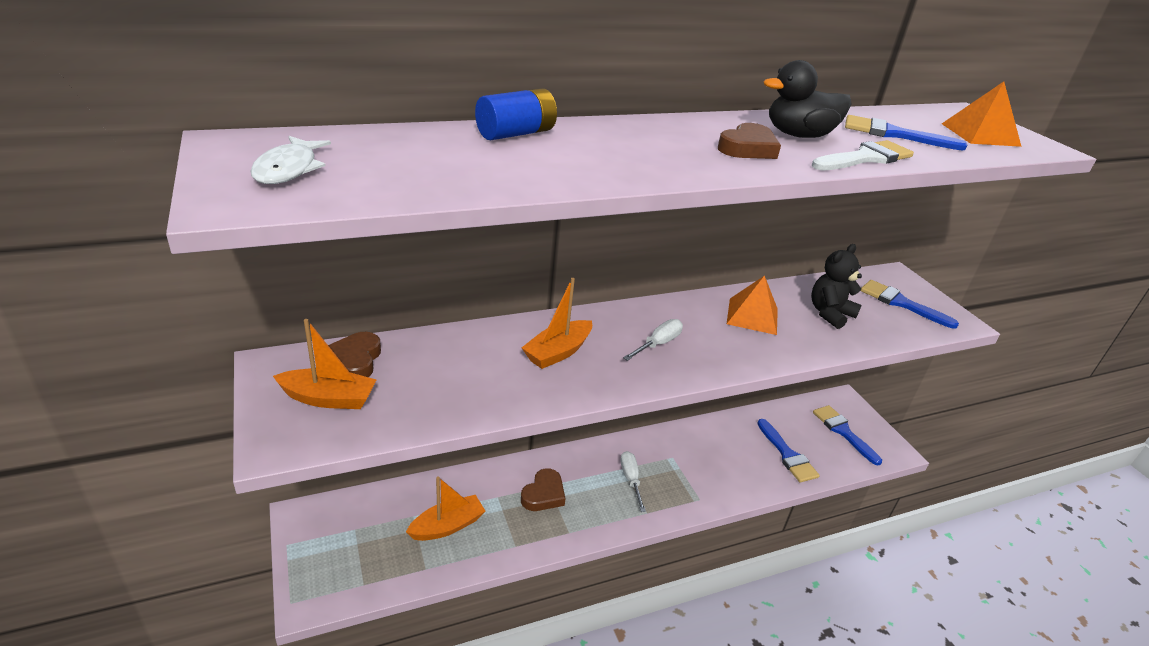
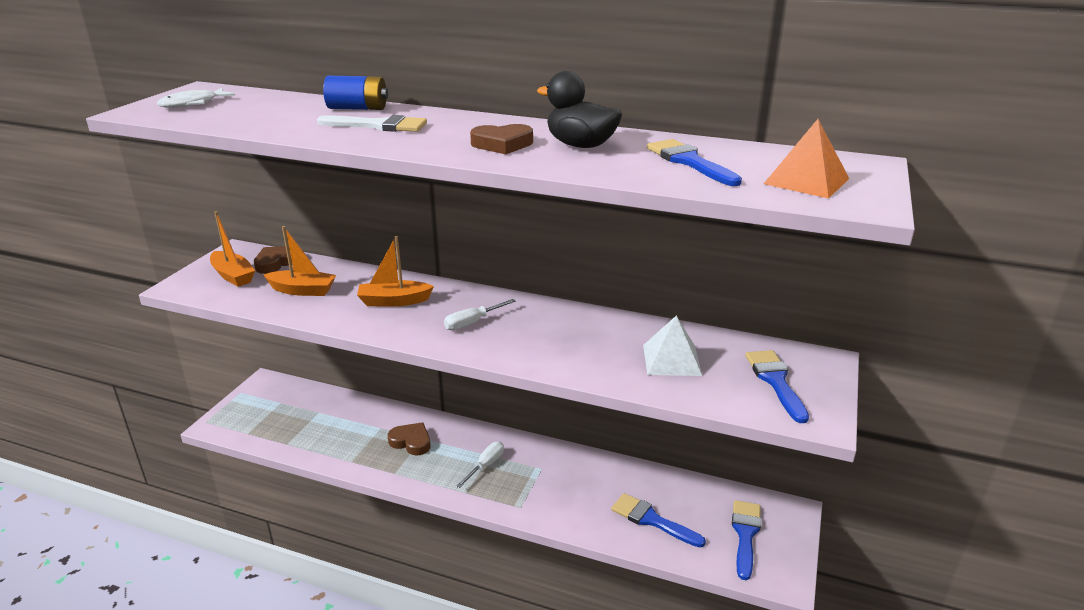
camera: 45 degrees right, 5 degrees down
(447, 526) = (329, 428): orange boat -> orange boat (302, 290)
(543, 494) = (411, 442): brown heart -> brown heart turned 135 degrees counterclockwise
(658, 344) = (472, 322): white screwdriver -> white screwdriver turned 150 degrees clockwise
(752, 316) = (589, 334): orange pyramid -> none
(787, 454) = (652, 520): blue brush -> blue brush turned 105 degrees clockwise
(829, 314) = (671, 360): black teddy bear -> white pyramid
(865, 158) = (591, 169): white brush -> white brush (378, 126)

